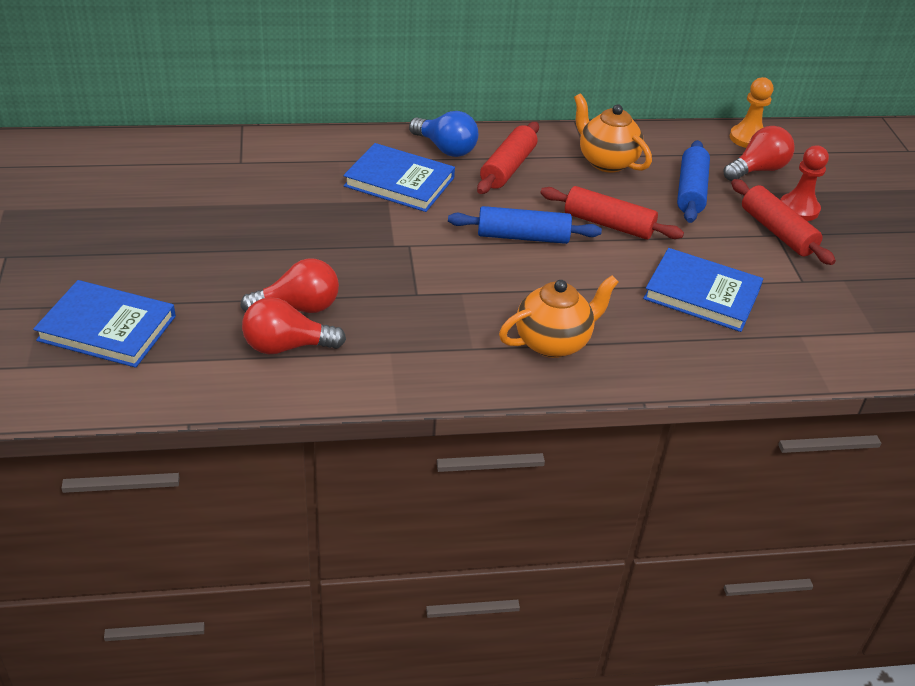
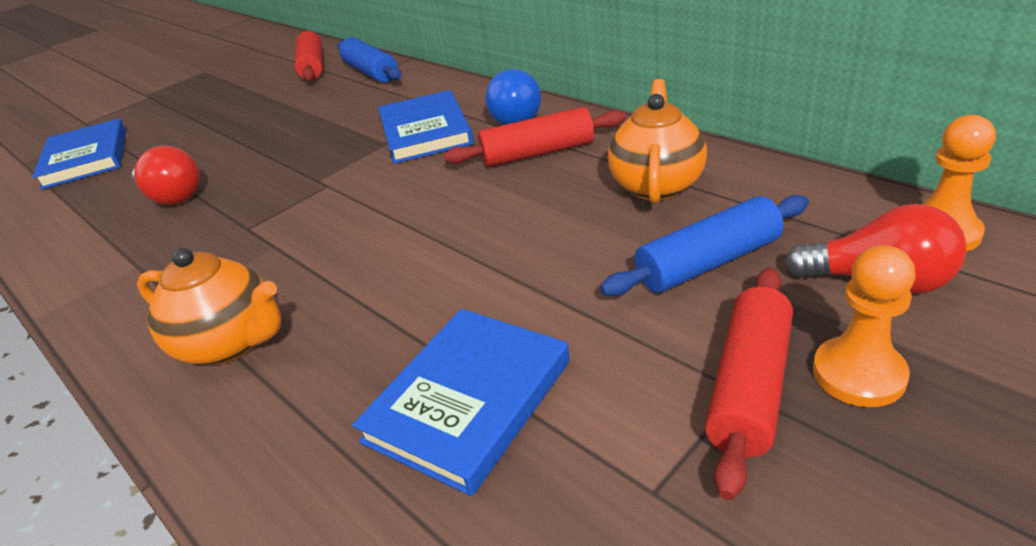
camera: 60 degrees right, 5 degrees down
(286, 346) = (109, 221): red light bulb -> none
(523, 237) = (421, 222): blue rolling pin -> blue rolling pin (371, 72)
(608, 224) = (526, 252): red rolling pin -> red rolling pin (312, 67)
(702, 294) = (469, 401): blue book -> blue book turned 45 degrees clockwise
(798, 209) = (858, 374): red pawn -> orange pawn

